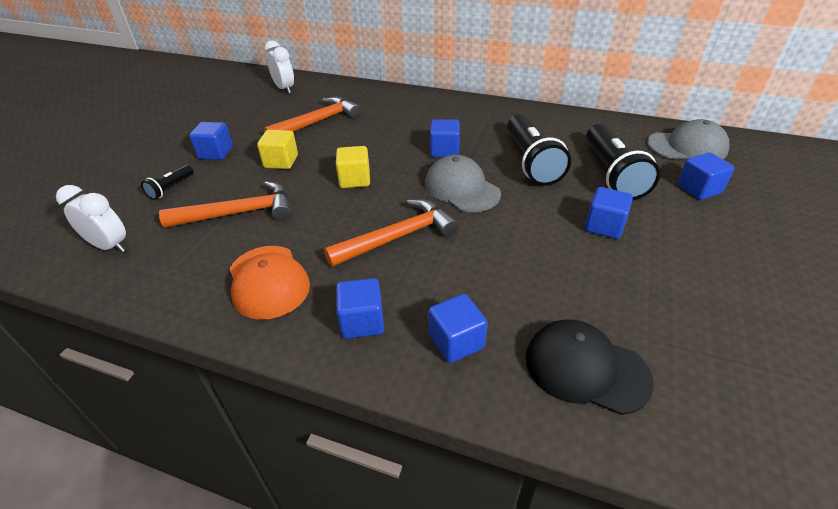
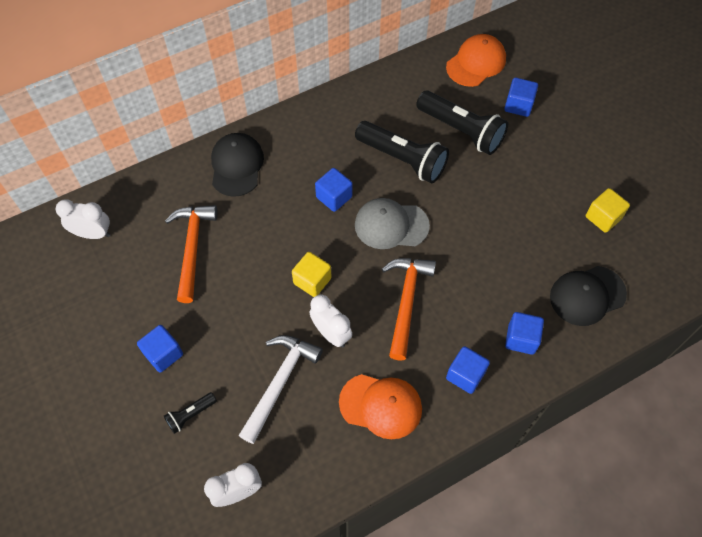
camera: 50 degrees left, 20 degrees up
(170, 188) = (190, 415): black flashlight -> black flashlight turned 75 degrees clockwise
(238, 213) = (279, 383): orange hammer -> white hammer
(281, 161) = (232, 314): yellow cube -> yellow cube (603, 217)
(315, 214) = (331, 334): none -> white clock
(408, 105) = (236, 166): none -> black cap
(604, 226) = (502, 185): blue cube -> none
(687, 147) = (476, 63): grey cap -> orange cap

